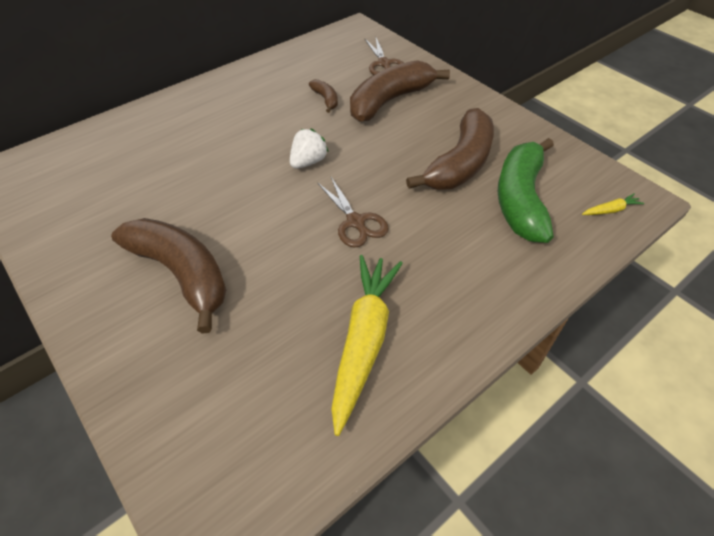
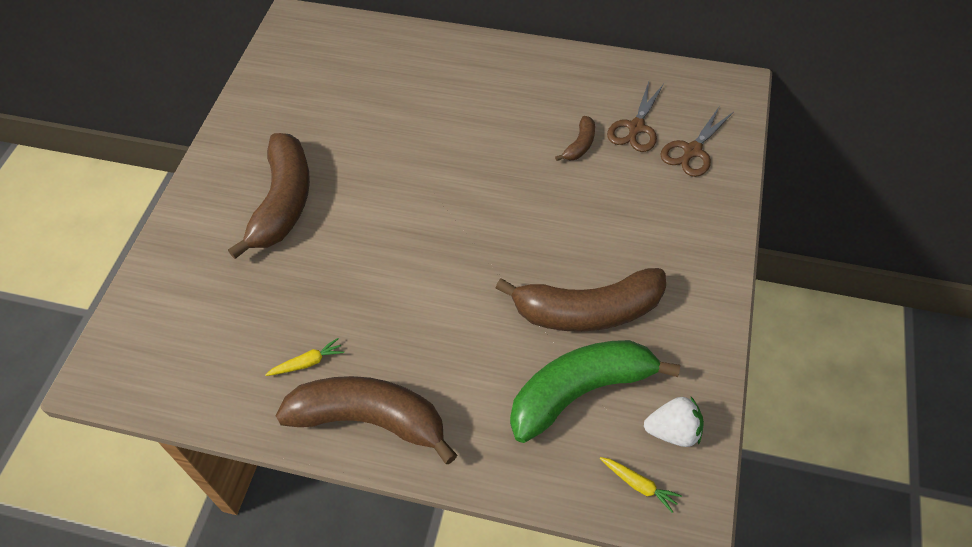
camera: 55 degrees right, 5 degrees up
(308, 162) = (477, 193): white strawberry -> white strawberry (673, 431)
(356, 222) = (431, 276): brown scissors -> brown scissors (636, 128)
(364, 340) = (307, 362): yellow carrot -> yellow carrot, size x0.41
(389, 101) = (631, 195): brown banana -> brown banana (369, 420)

